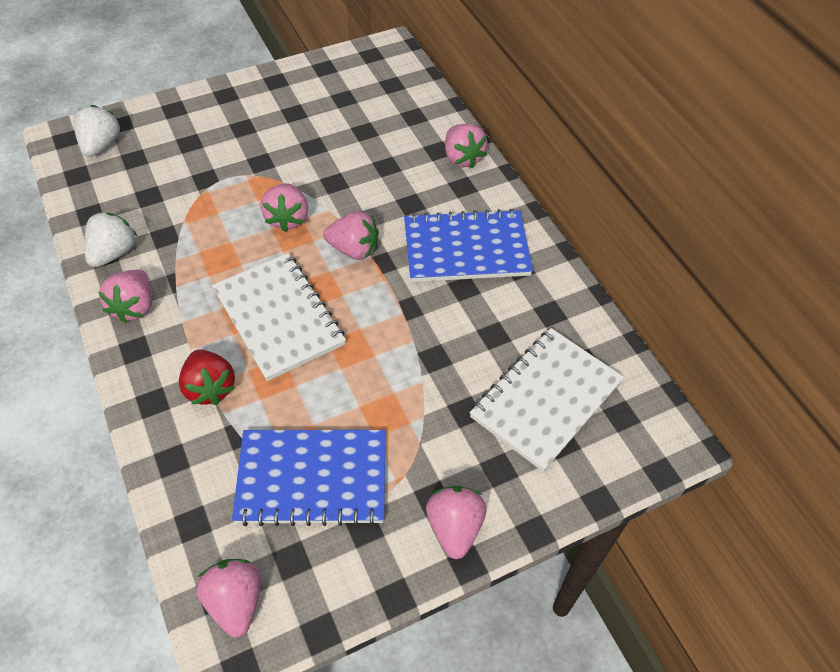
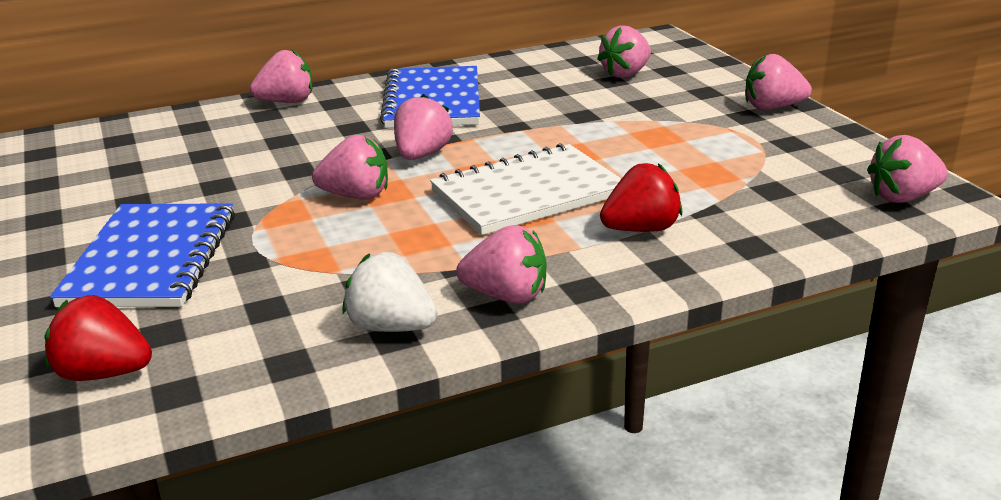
camera: 85 degrees left, 25 degrees down
(101, 145) = (104, 373): white strawberry -> red strawberry
(312, 479) = (746, 167): blue notebook -> blue notebook (152, 259)
(546, 399) = (625, 74): white notebook -> pink strawberry

